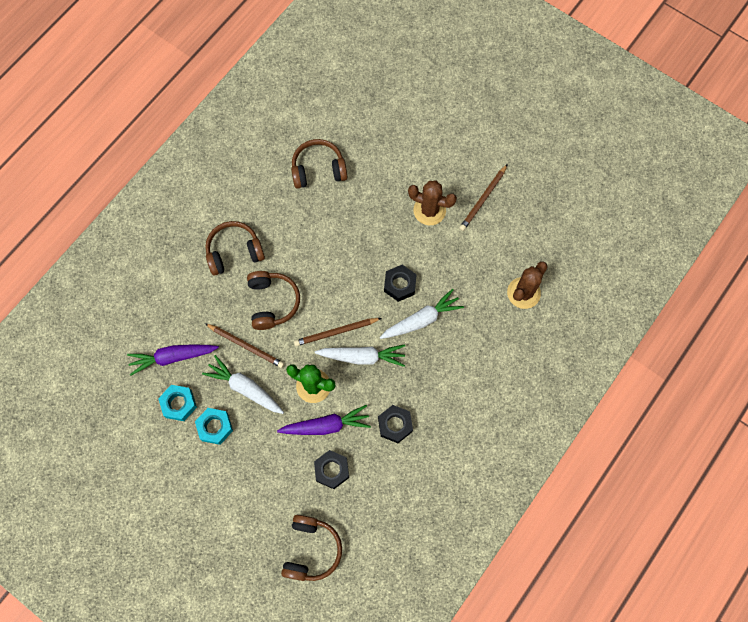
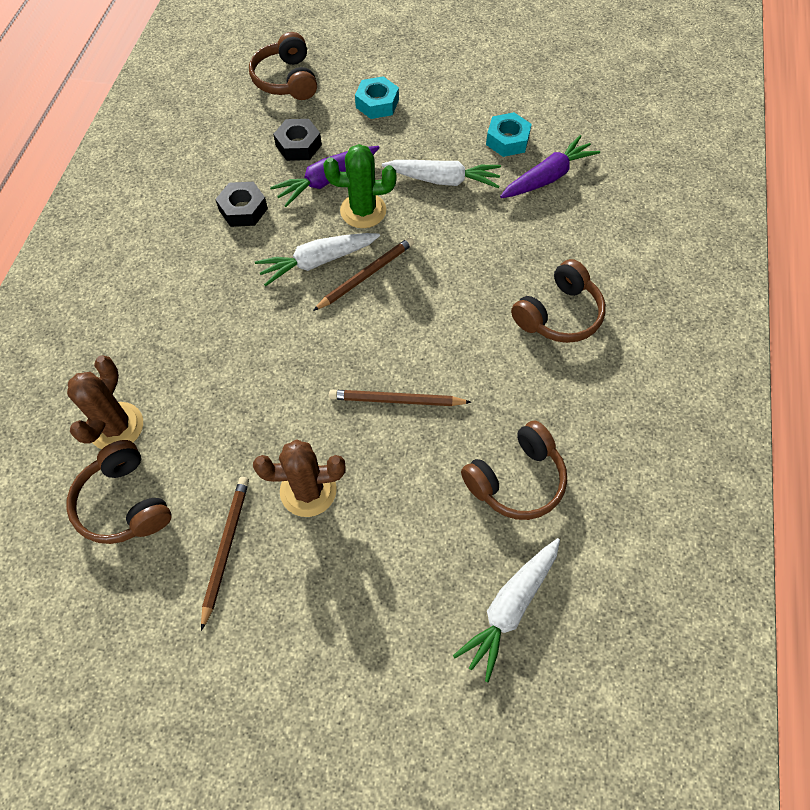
camera: 155 degrees right, 10 degrees down
(215, 427) = (453, 135): turquoise nut -> turquoise nut (377, 103)
(246, 346) = (470, 219): brown pencil -> brown pencil (396, 400)
(272, 302) = (468, 276): brown headphones -> brown headphones (124, 503)
(400, 285) = (307, 364): black nut -> none
(421, 319) = (257, 333): white carrot -> white carrot (510, 608)

